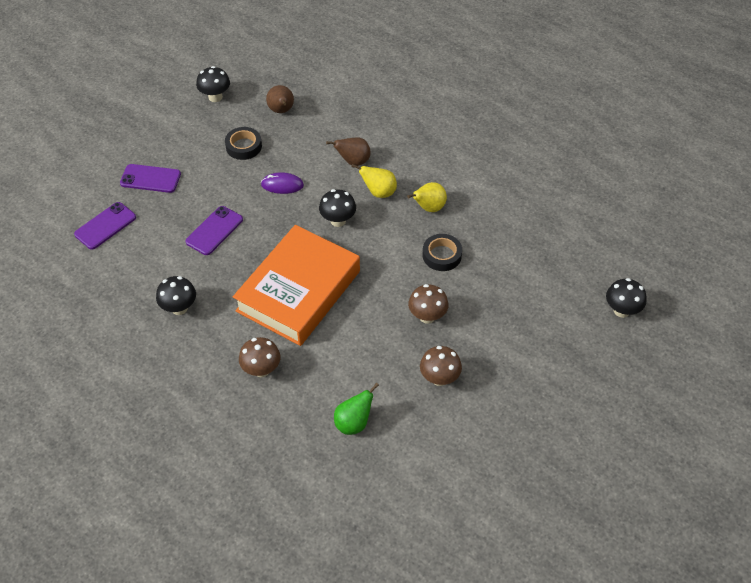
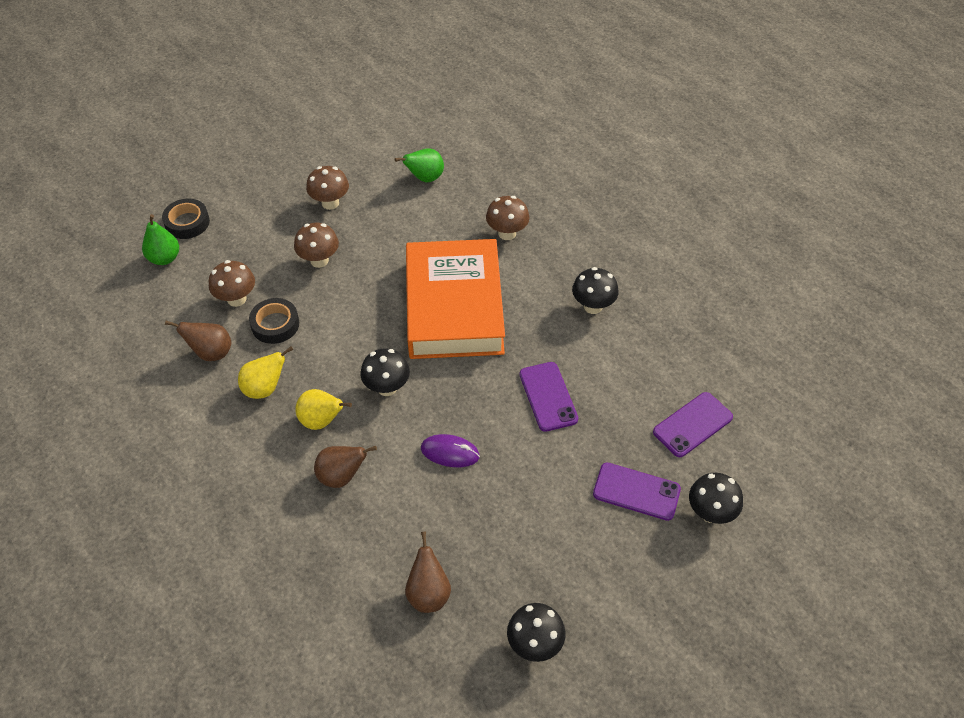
camera: 170 degrees left, 0 degrees up
(214, 231) = (548, 396): purple phone -> purple phone turned 60 degrees counterclockwise
(243, 146) = (497, 529): black tape -> black tape (187, 222)
(298, 291) = (454, 306): orange book -> orange book turned 45 degrees counterclockwise
(481, 227) = (211, 353): none -> brown pear
(483, 271) = (236, 299): none -> brown mushroom
(563, 299) = (164, 258): none -> green pear
(621, 310) = (111, 238): black mushroom -> black mushroom (710, 513)

